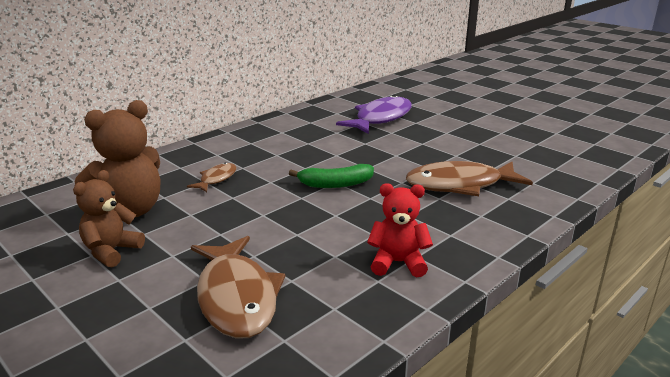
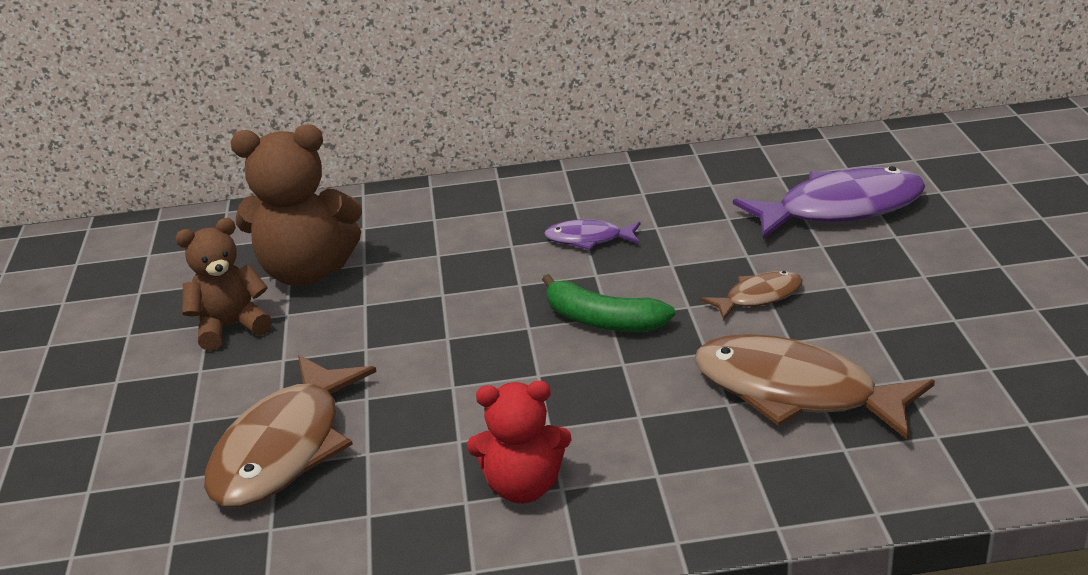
camera: 40 degrees right, 5 degrees up
(216, 179) = (456, 255): brown fish -> brown fish (759, 297)
(281, 155) = (588, 239): none -> purple fish
(398, 263) = (523, 487): red teddy bear -> red teddy bear turned 135 degrees clockwise

